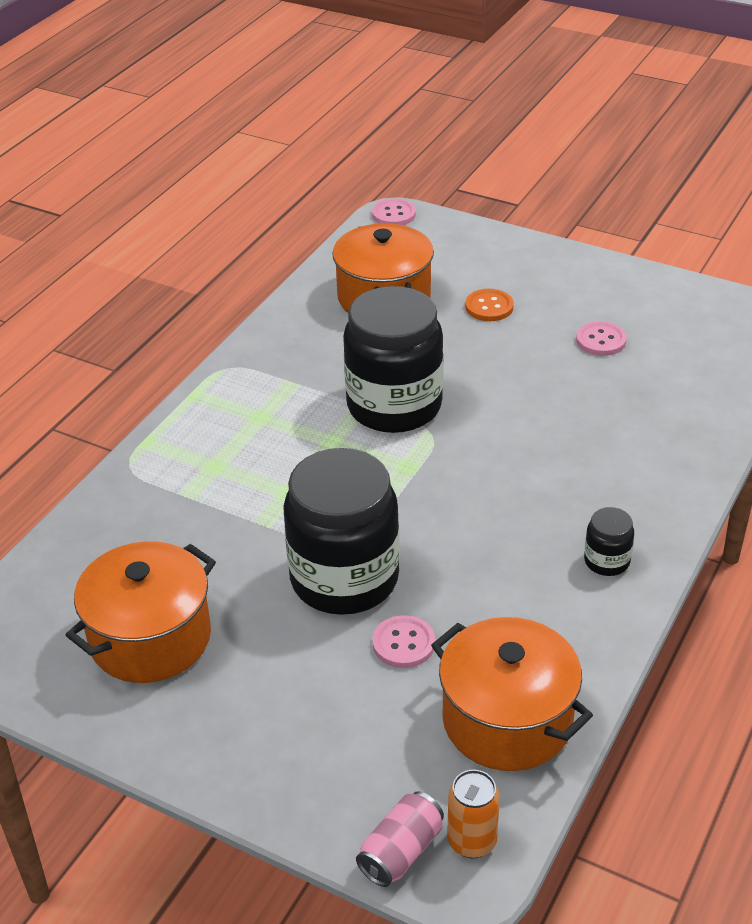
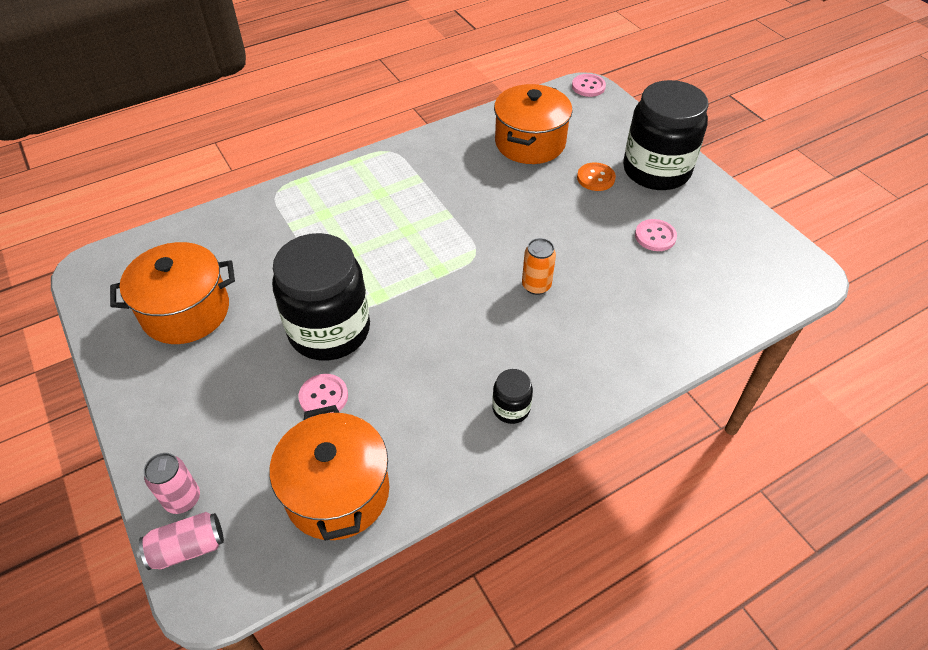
camera: 30 degrees right, 10 degrees up
(347, 813) = (183, 499): none -> pink can
(394, 406) = (469, 222): black jar -> black jar (656, 170)
(472, 841) = (235, 569): orange can -> orange can (536, 286)

